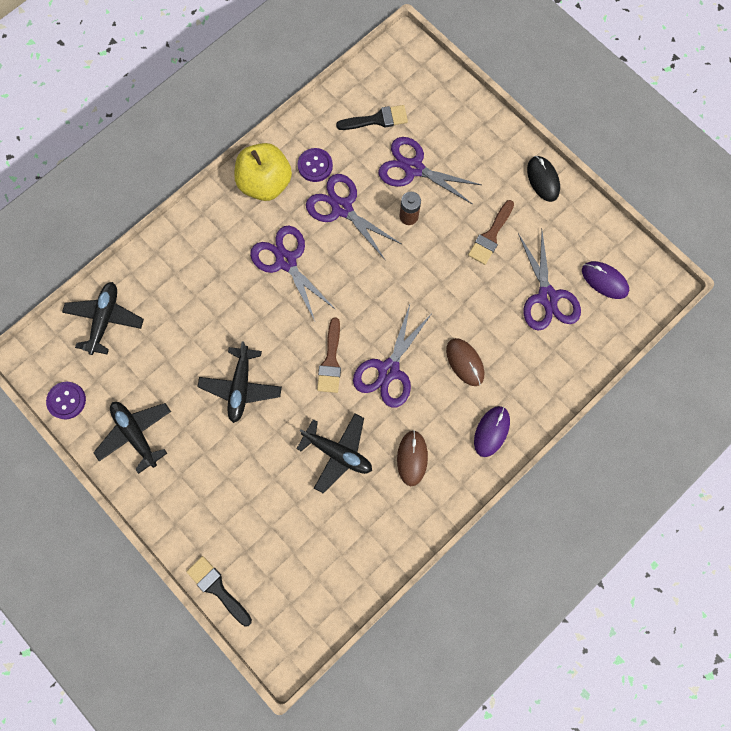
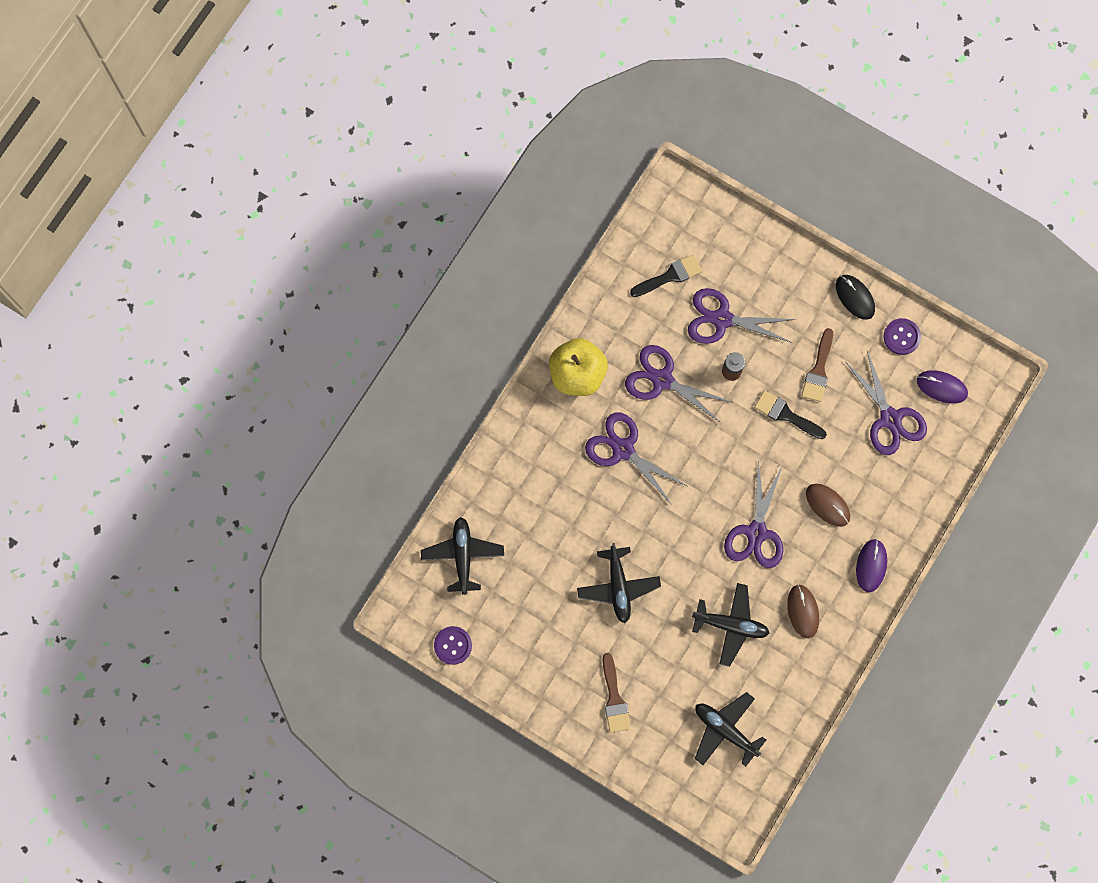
camera: 15 degrees left, 0 degrees up
(136, 434) = (531, 659): black plane -> black plane (725, 730)
(217, 588) = (656, 781): black brush -> black brush (786, 415)
(315, 166) = (621, 342): purple button -> purple button (901, 337)
(331, 361) = (697, 538): brown brush -> brown brush (614, 698)

